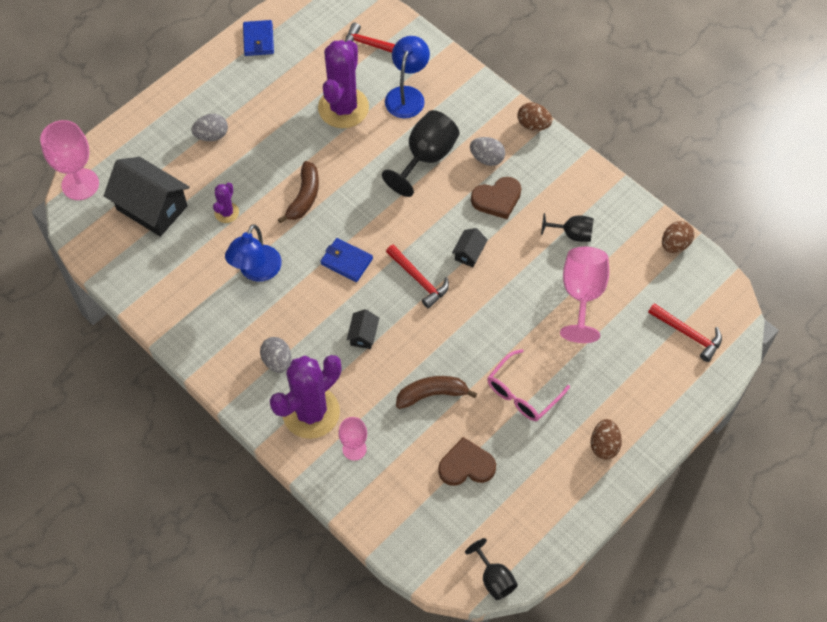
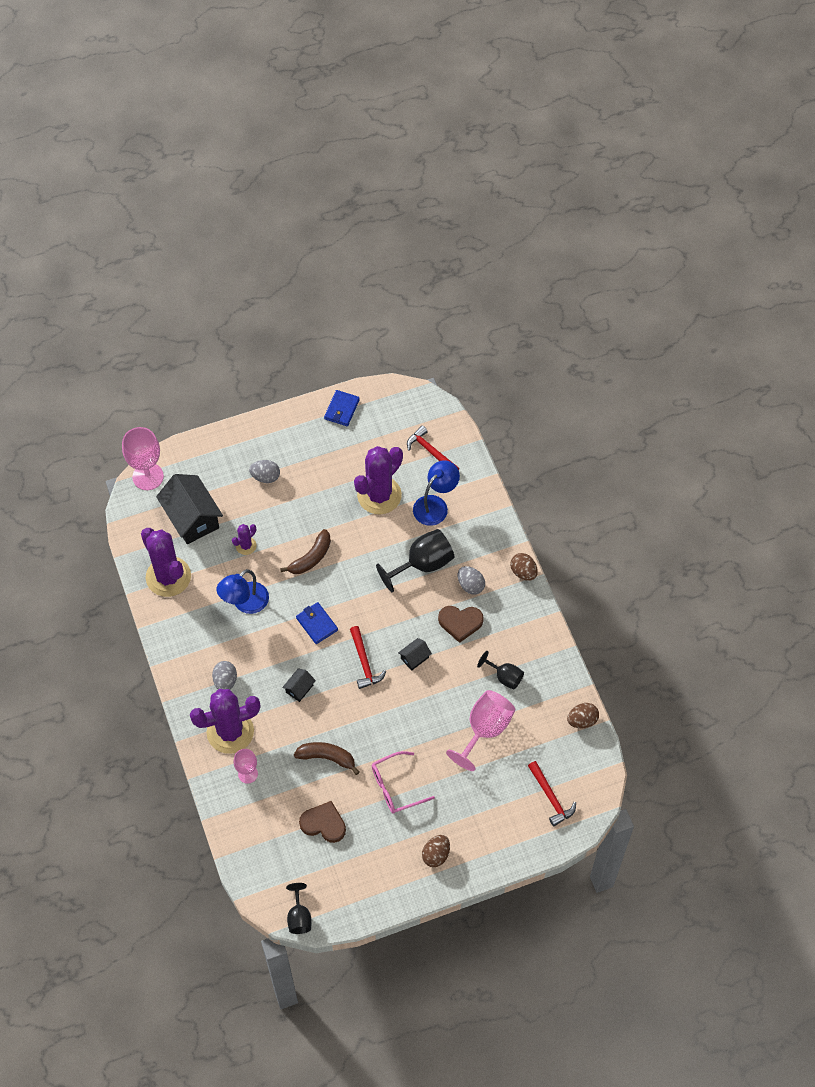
camera: 25 degrees right, 0 degrees up
(156, 278) = (168, 577): none -> purple cactus

